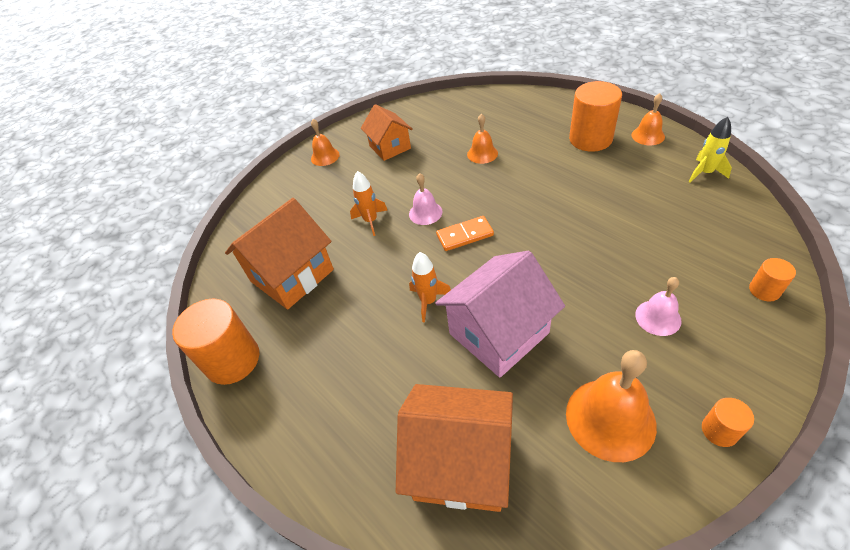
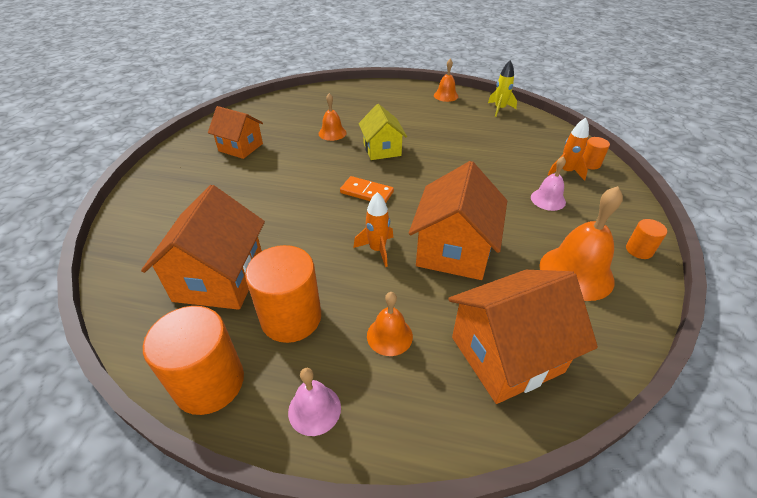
camera: 40 degrees left, 5 degrees down
(325, 156) = (174, 170): orange bell -> orange bell (389, 335)
(371, 221) = (269, 208): orange rocket -> orange rocket (566, 172)
(425, 213) = (318, 186): pink bell -> pink bell (314, 409)
(464, 235) = (367, 192): orange domino -> orange domino turned 75 degrees clockwise
(499, 333) = (454, 250): pink house -> orange house
(517, 189) = (382, 149): none -> yellow house
(590, 139) = (408, 106): orange cylinder -> orange cylinder (291, 318)

